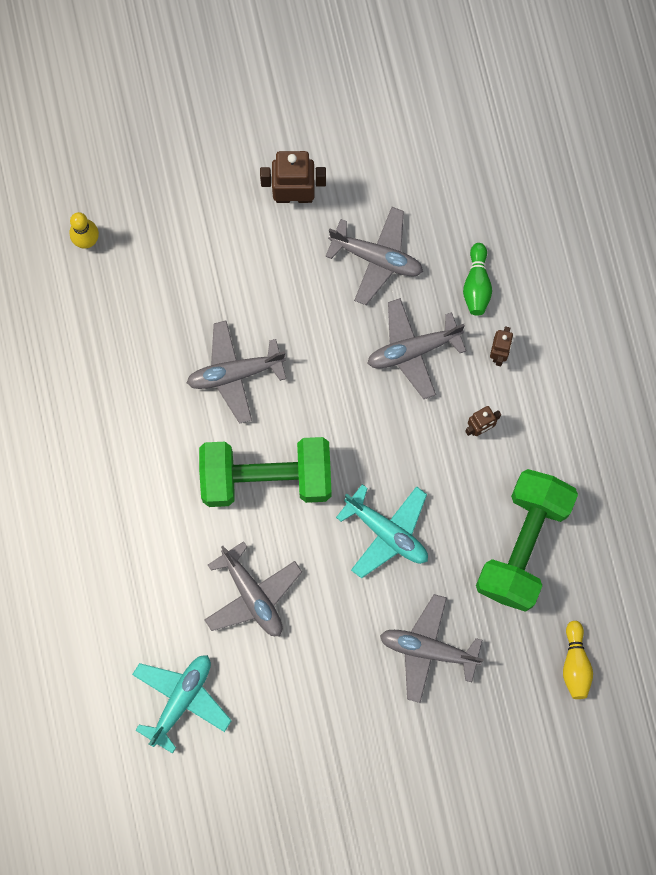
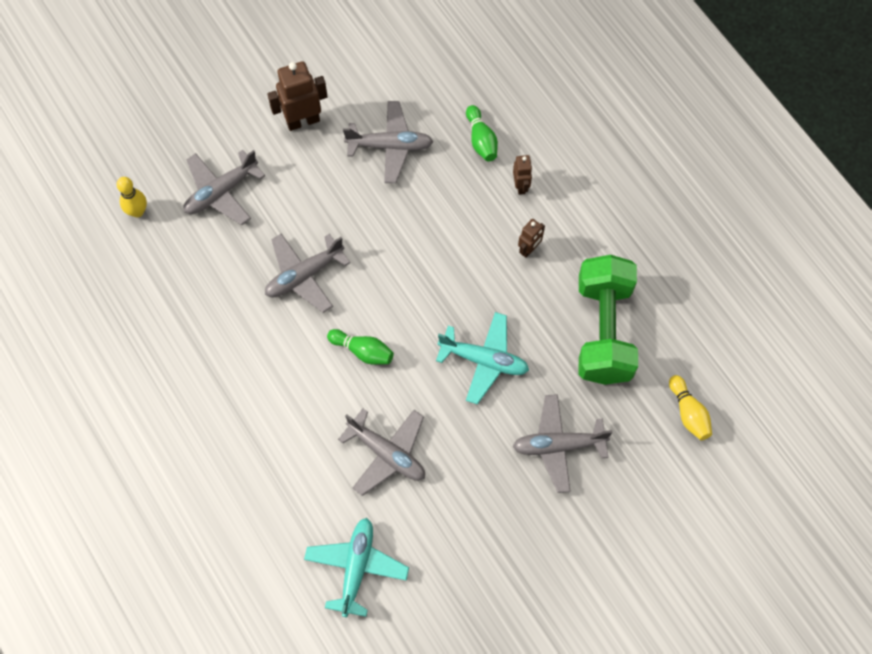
camera: 20 degrees left, 10 degrees down
(266, 478) = (363, 351): green dumbbell -> green bowling pin
(413, 350) = (448, 207): grey plane -> grey plane (221, 192)

